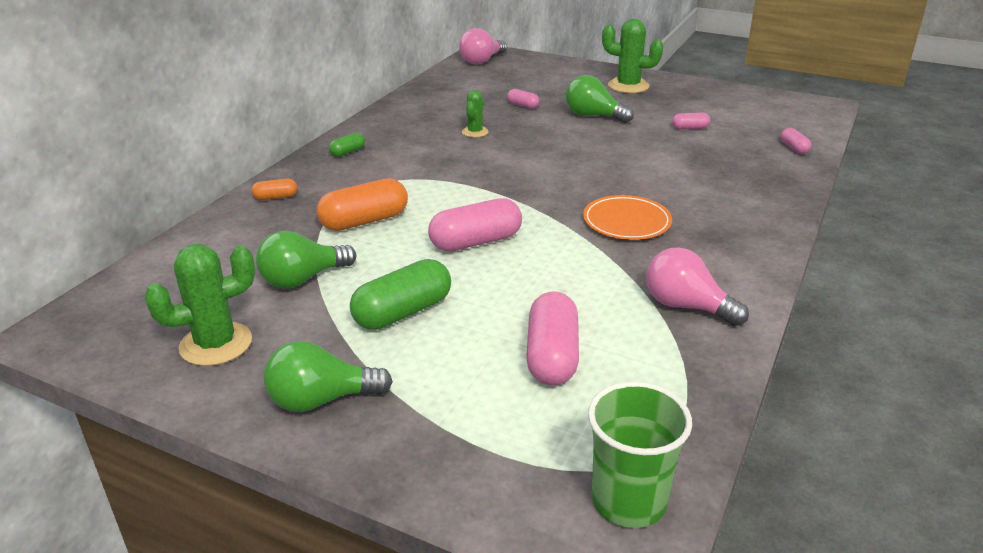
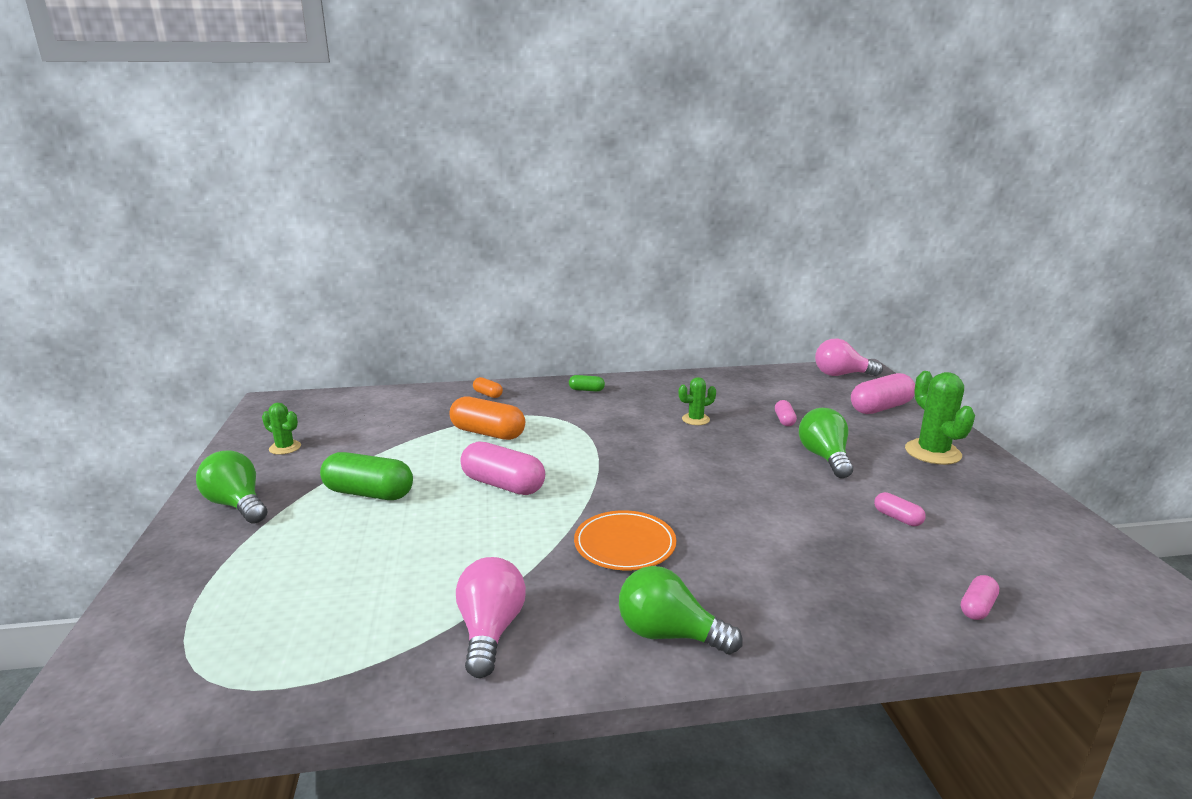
camera: 55 degrees right, 10 degrees down
(216, 344) = (285, 448): green cactus -> green cactus, size x0.58
(303, 279) = (385, 443): green light bulb -> green light bulb (669, 634)
(552, 356) = (348, 580): pink capsule -> pink capsule (880, 408)
(628, 501) = (145, 691): green cup -> none

